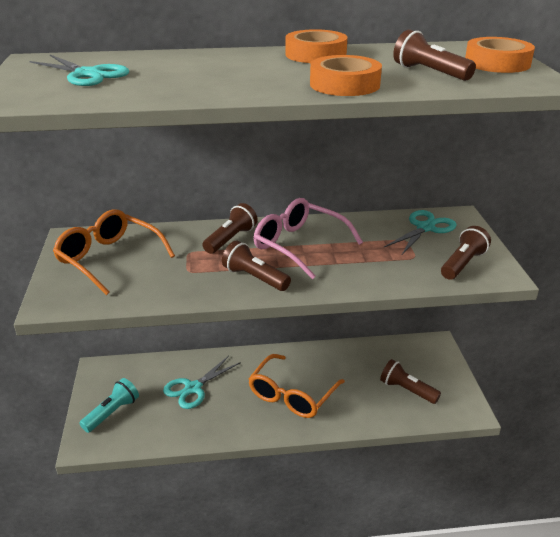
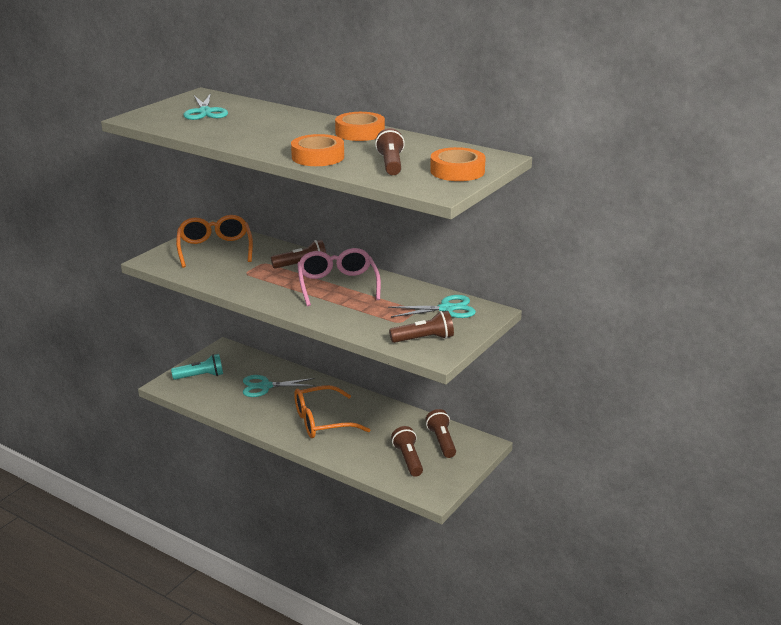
camera: 40 degrees right, 5 degrees down
(255, 278) = (276, 292): brown flashlight -> brown flashlight (442, 441)

